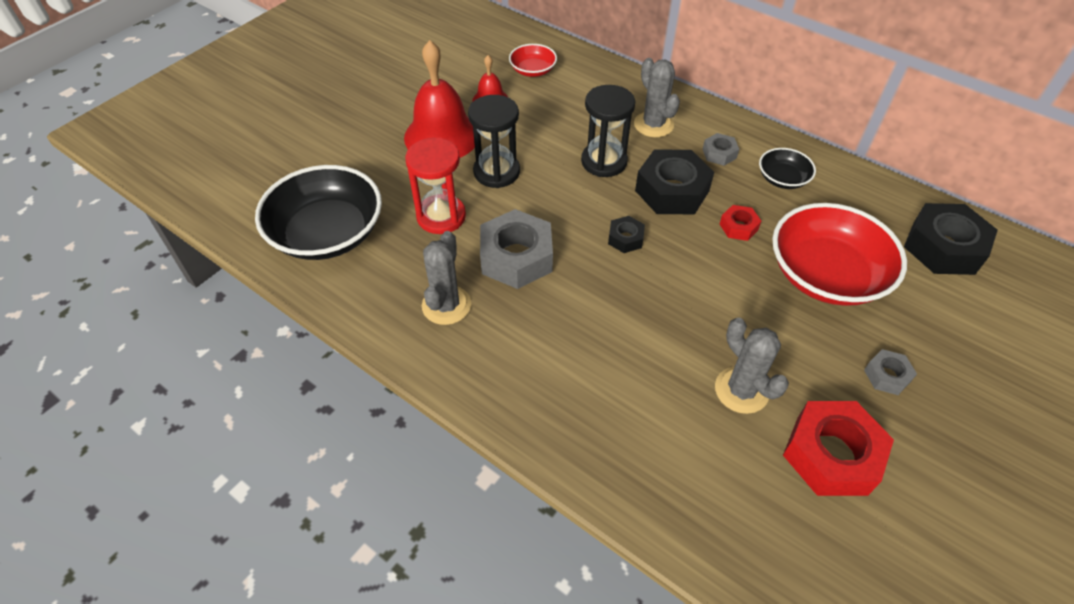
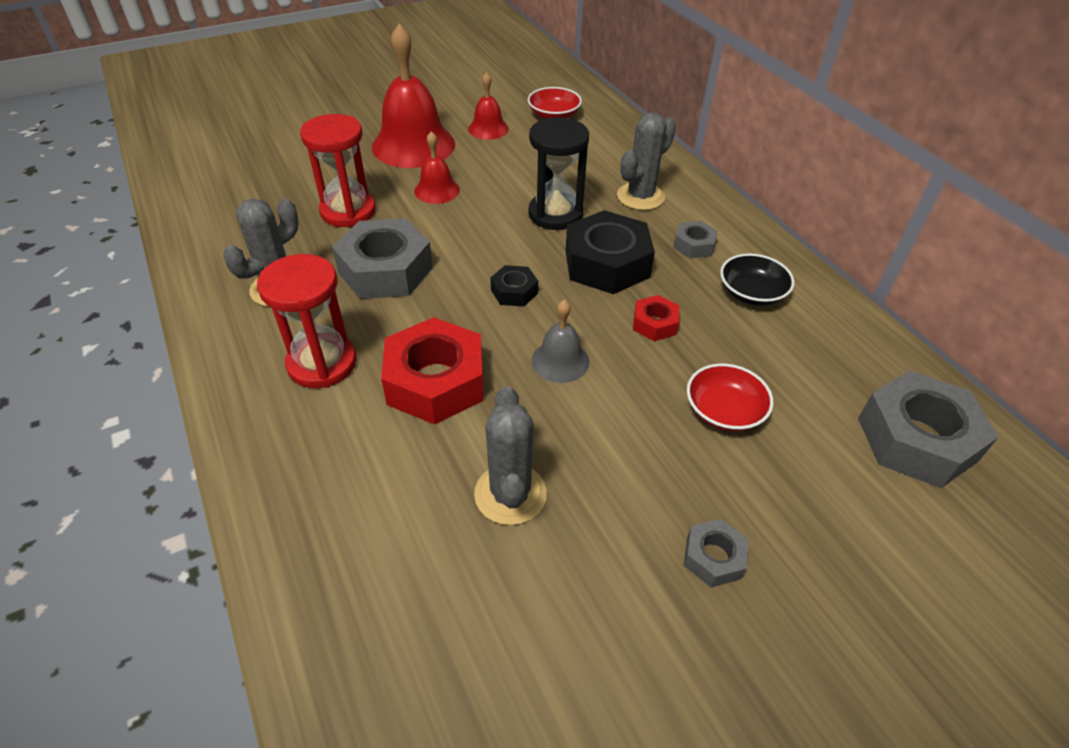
camera: 25 degrees right, 5 degrees down
(327, 233) = (235, 192): black bowl -> none
(496, 172) = (437, 190): black hourglass -> red bell
(535, 352) = (322, 363): none -> red hourglass
(653, 125) = (640, 197): grey cactus -> grey cactus turned 45 degrees clockwise
(699, 281) = (560, 361): none -> grey bell
(826, 275) = (724, 411): red bowl -> red bowl, size x0.49
(831, 455) = (560, 618): red nut -> red nut (436, 381)
(943, 247) = (916, 439): black nut -> grey nut

